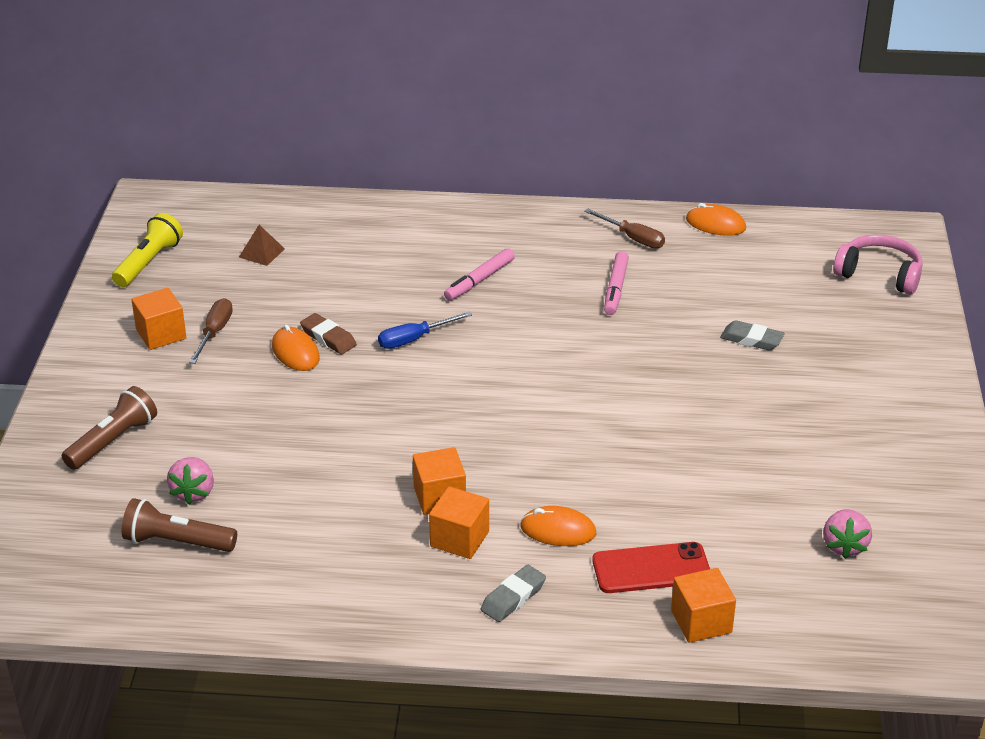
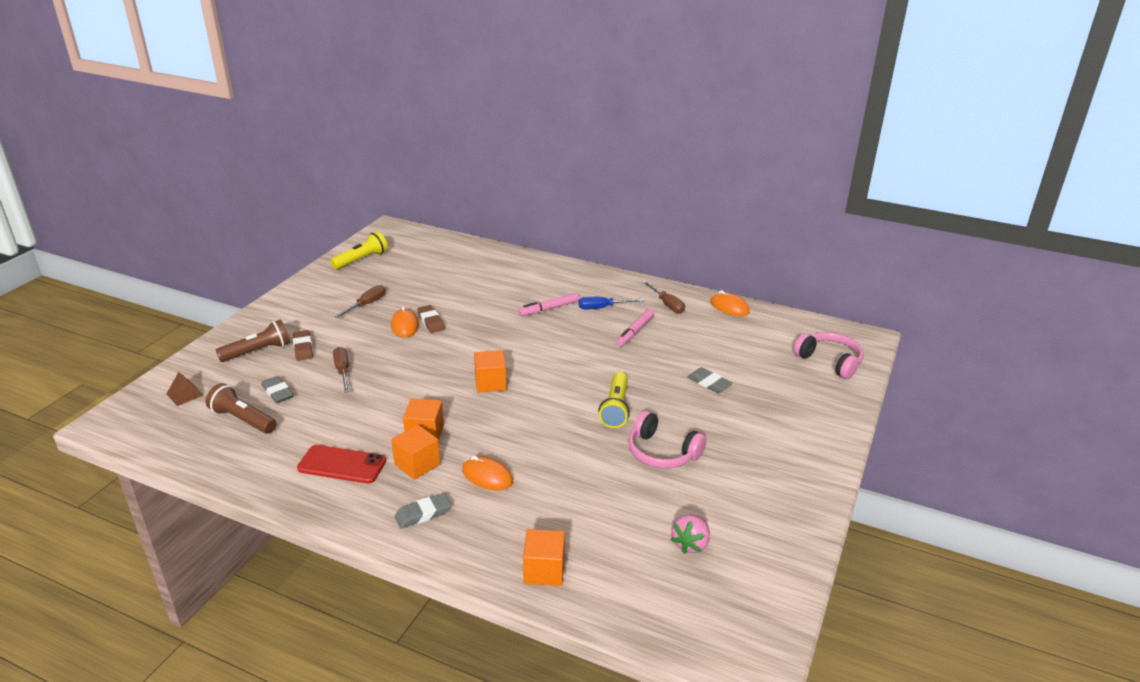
camera: 20 degrees right, 5 degrees down
(161, 334) = (336, 299): orange cube -> orange cube (490, 383)
(175, 420) = (303, 348): none -> brown eraser
(193, 492) = (277, 392): pink strawberry -> grey eraser
(261, 253) = (429, 267): brown pyramid -> brown pyramid (185, 394)
(261, 440) = (343, 371): none -> brown screwdriver
(414, 339) = (482, 334): blue screwdriver -> blue screwdriver (602, 308)
(651, 568) = (534, 521): red phone -> red phone (342, 465)
(658, 402) = (615, 408): none -> yellow flashlight
(748, 445) = (662, 453): none -> pink headphones

